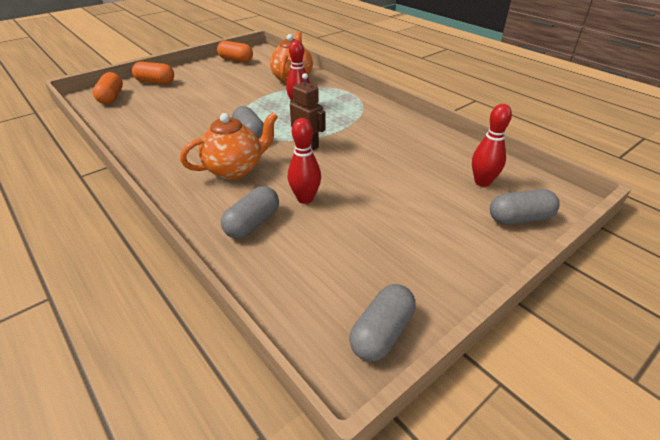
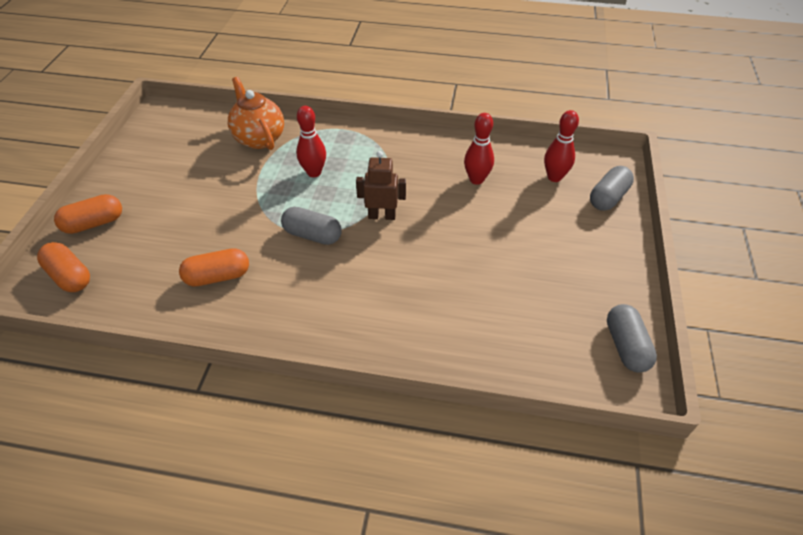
camera: 40 degrees left, 10 degrees up
(235, 169) = (354, 283): orange teapot -> none
(236, 60) = (151, 140): orange capsule -> orange capsule (218, 277)
(252, 223) = (441, 325): grey capsule -> none
(305, 199) = (451, 274): red bowling pin -> red bowling pin (476, 179)

